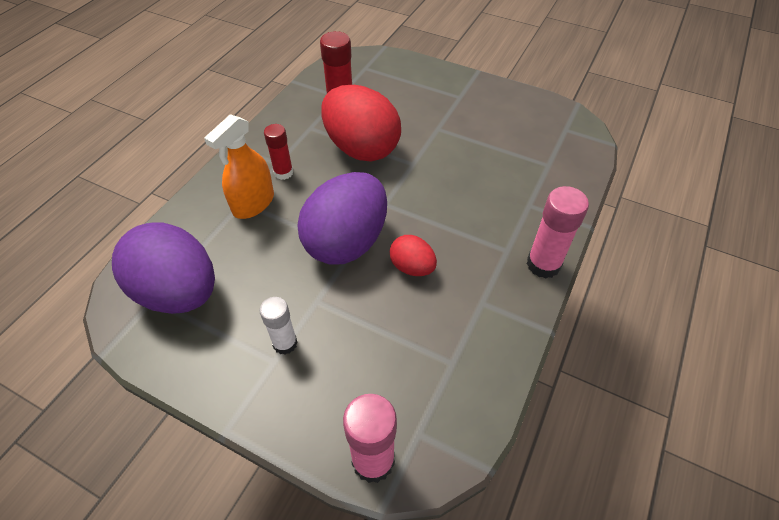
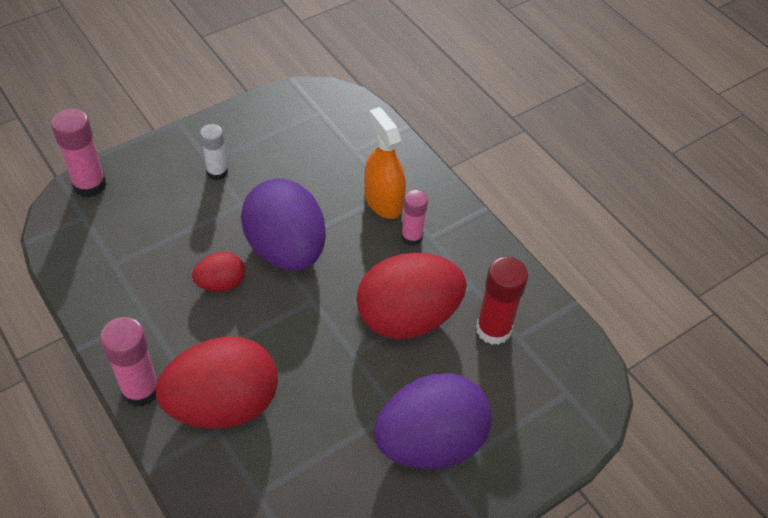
camera: 115 degrees right, 0 degrees up
(179, 292) = (314, 128): purple egg -> purple egg (430, 442)
(283, 173) = (411, 237): red glue stick -> pink glue stick
(509, 211) = (223, 404): none -> red egg

